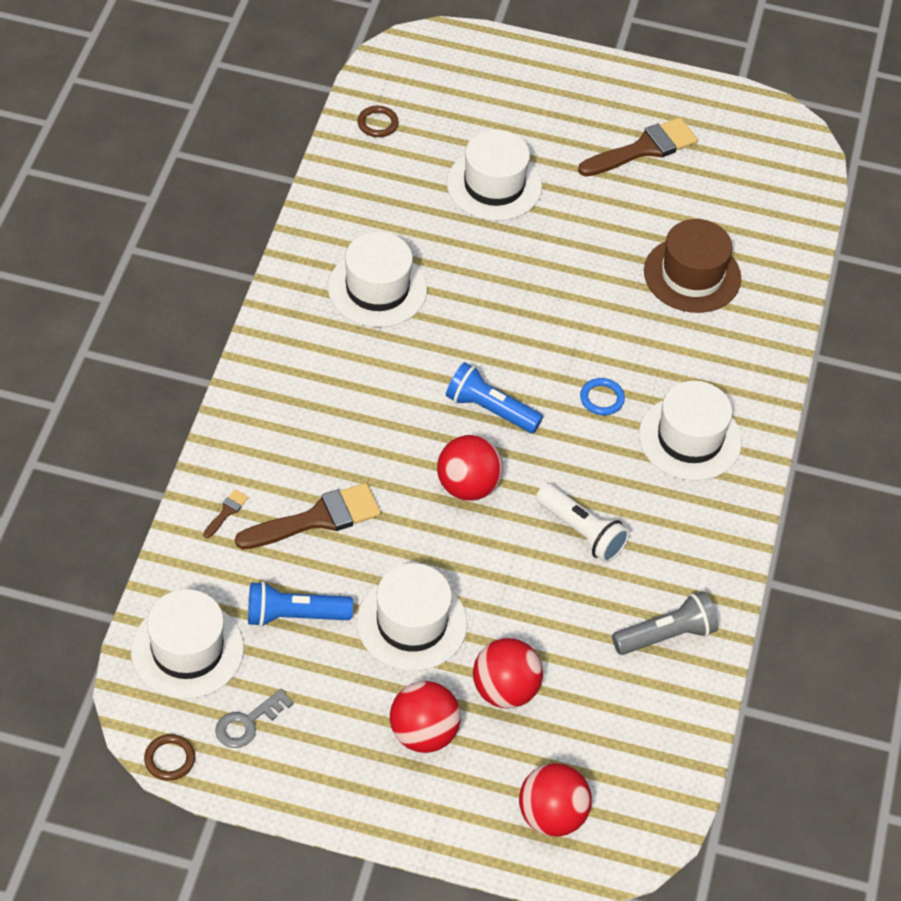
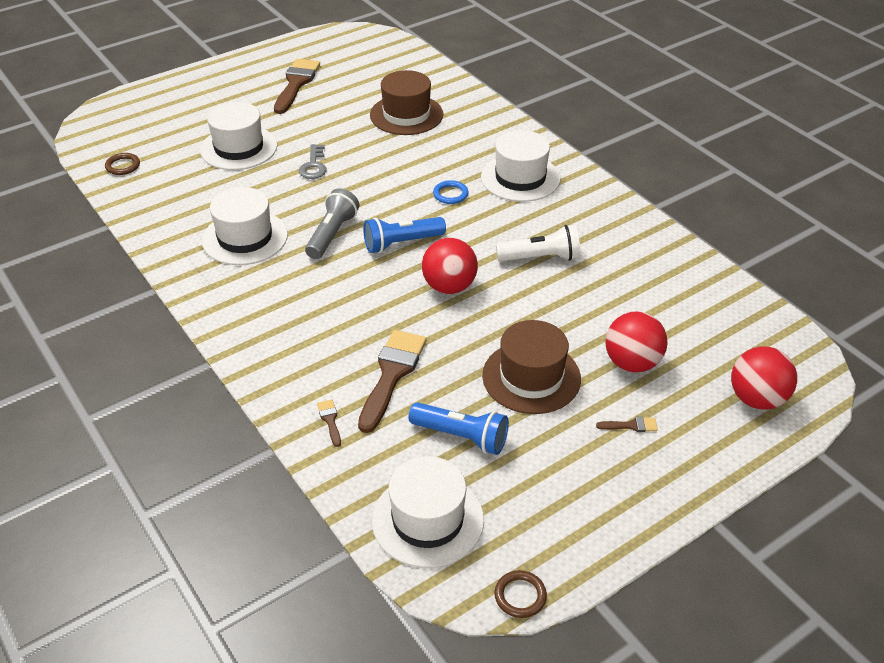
camera: 45 degrees left, 10 degrees down
(247, 723) = (531, 523): grey key -> grey key (313, 166)
(294, 616) = (461, 436): blue flashlight -> blue flashlight turned 105 degrees counterclockwise
(411, 623) = (531, 377): white hat -> brown hat
(423, 733) = (631, 425): red ball -> brown brush
(666, 635) = (657, 266): grey flashlight -> grey flashlight (332, 234)

